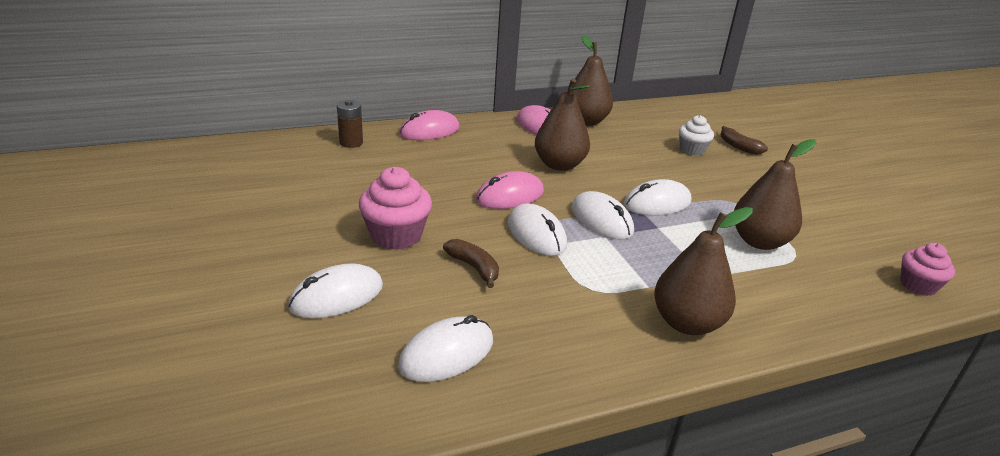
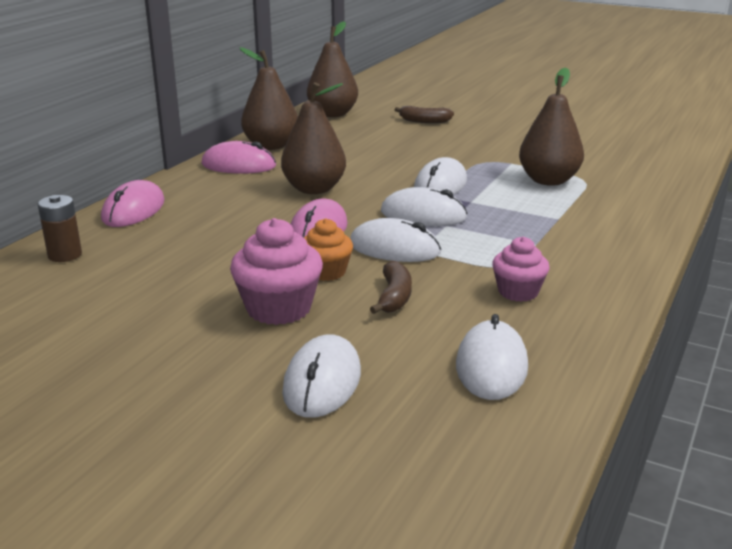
camera: 40 degrees left, 5 degrees down
(464, 227) = (326, 272): none -> orange cupcake
(474, 268) = (394, 297): brown banana -> brown banana turned 90 degrees clockwise
(687, 323) = (598, 254): brown pear -> brown pear (332, 114)
(692, 150) = (396, 136): white cupcake -> none
(917, 285) = (670, 166): pink cupcake -> pink cupcake (518, 292)

